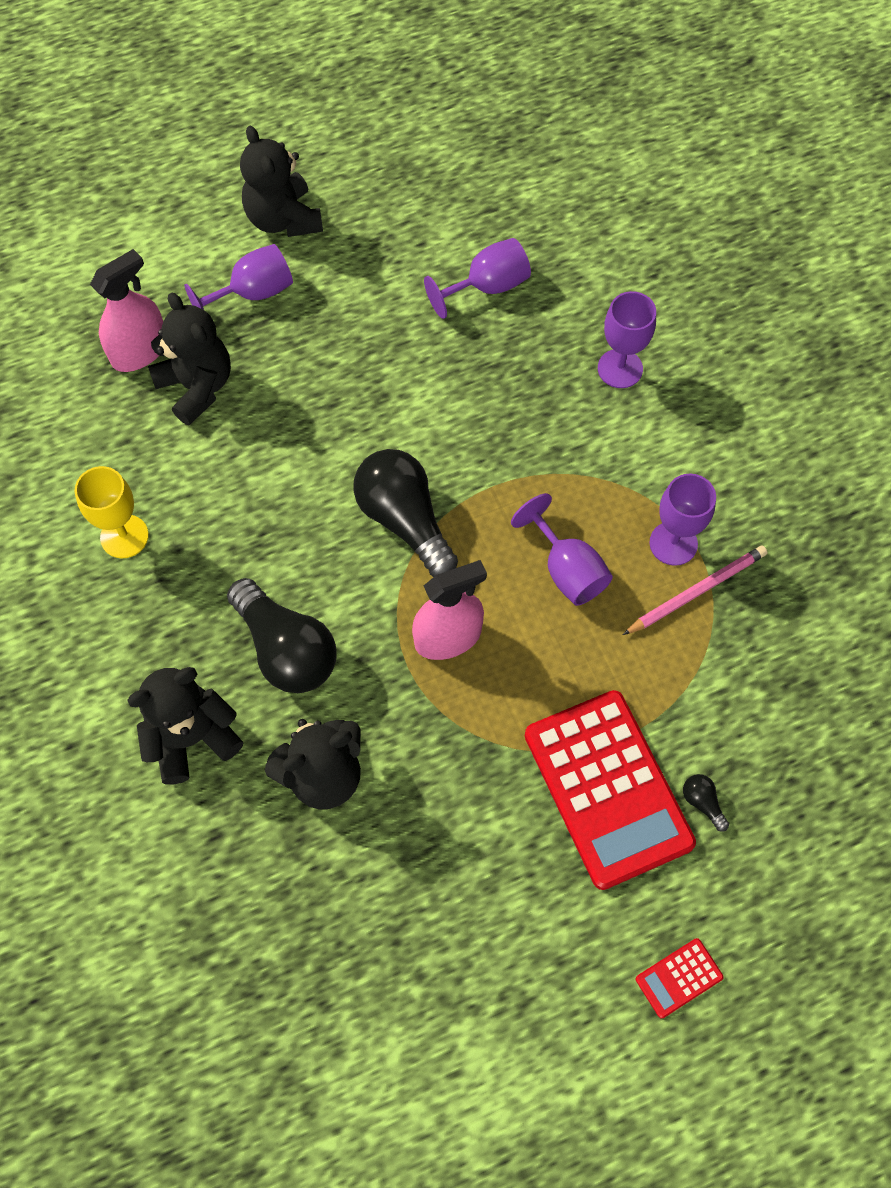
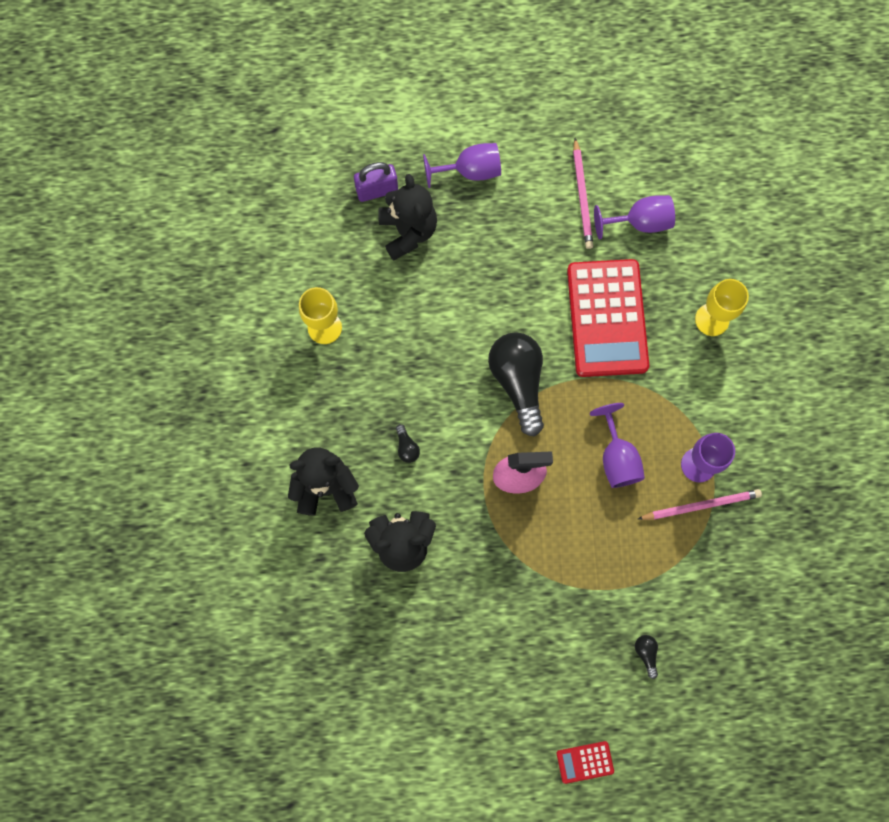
camera: 20 degrees right, 10 degrees up
(139, 351) = (377, 190): pink spray bottle -> purple padlock
(283, 219) = (511, 118): black teddy bear -> none
(286, 649) = (407, 447): black light bulb -> black light bulb, size x0.40
(404, 279) = (582, 196): none -> pink pencil
(607, 788) = (586, 621): red calculator -> red calculator (607, 318)
(620, 368) = (712, 319): purple goblet -> yellow goblet

